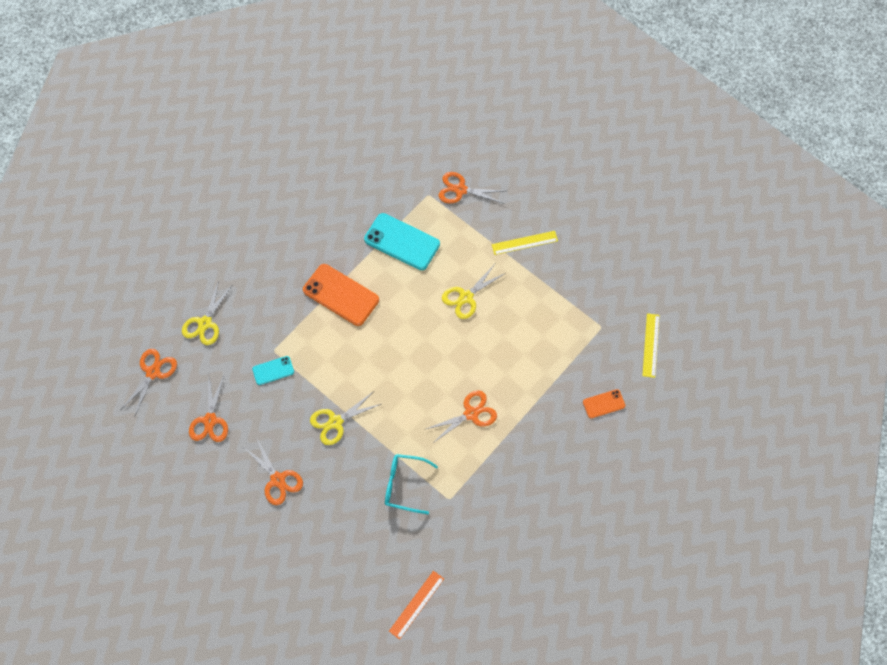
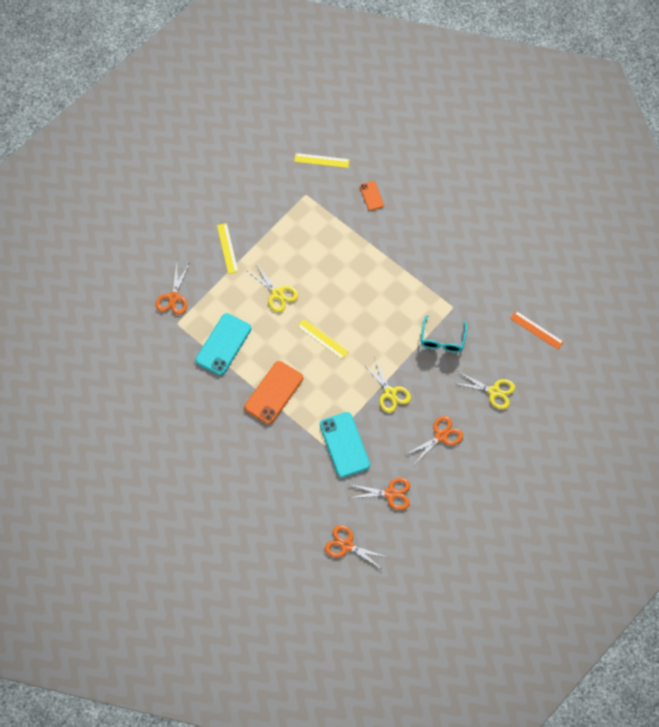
camera: 90 degrees left, 0 degrees up
(205, 323) = (299, 505): yellow scissors -> yellow scissors (494, 391)
(273, 370) = (344, 445): turquoise phone -> turquoise phone, size x1.90
(407, 346) = (322, 339): none -> yellow ruler
(471, 413) = (381, 290): orange scissors -> none

